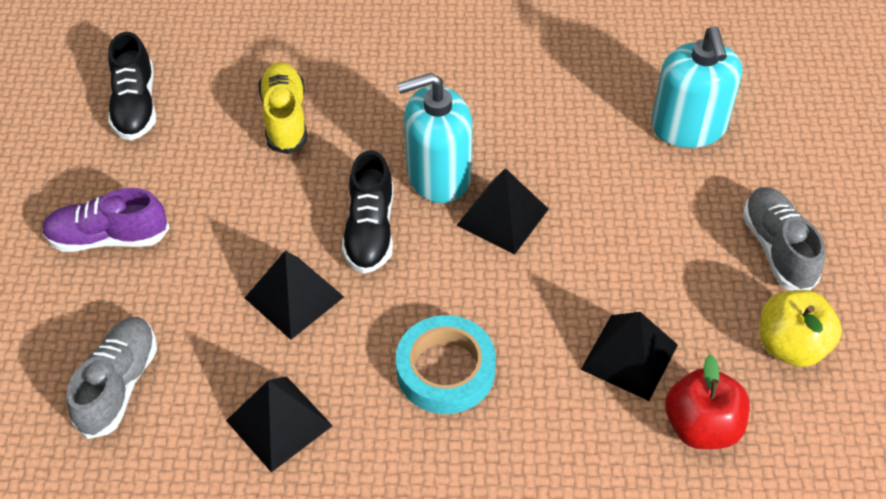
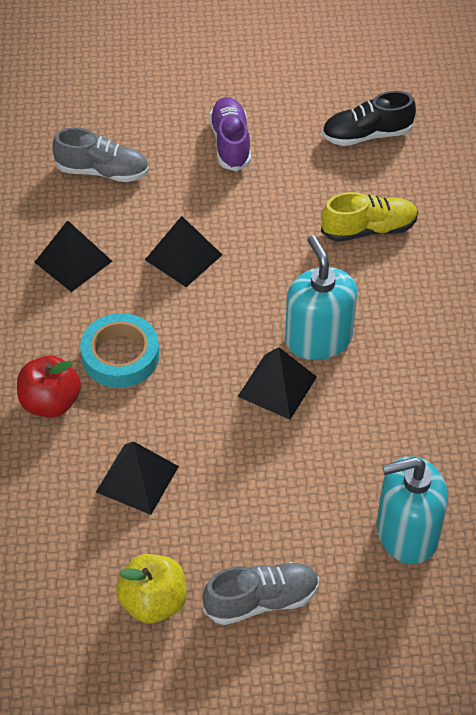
camera: 85 degrees right, 0 degrees up
(370, 230) = (253, 297): black shoe -> none
(701, 426) = (72, 528): red apple -> red apple (50, 402)

